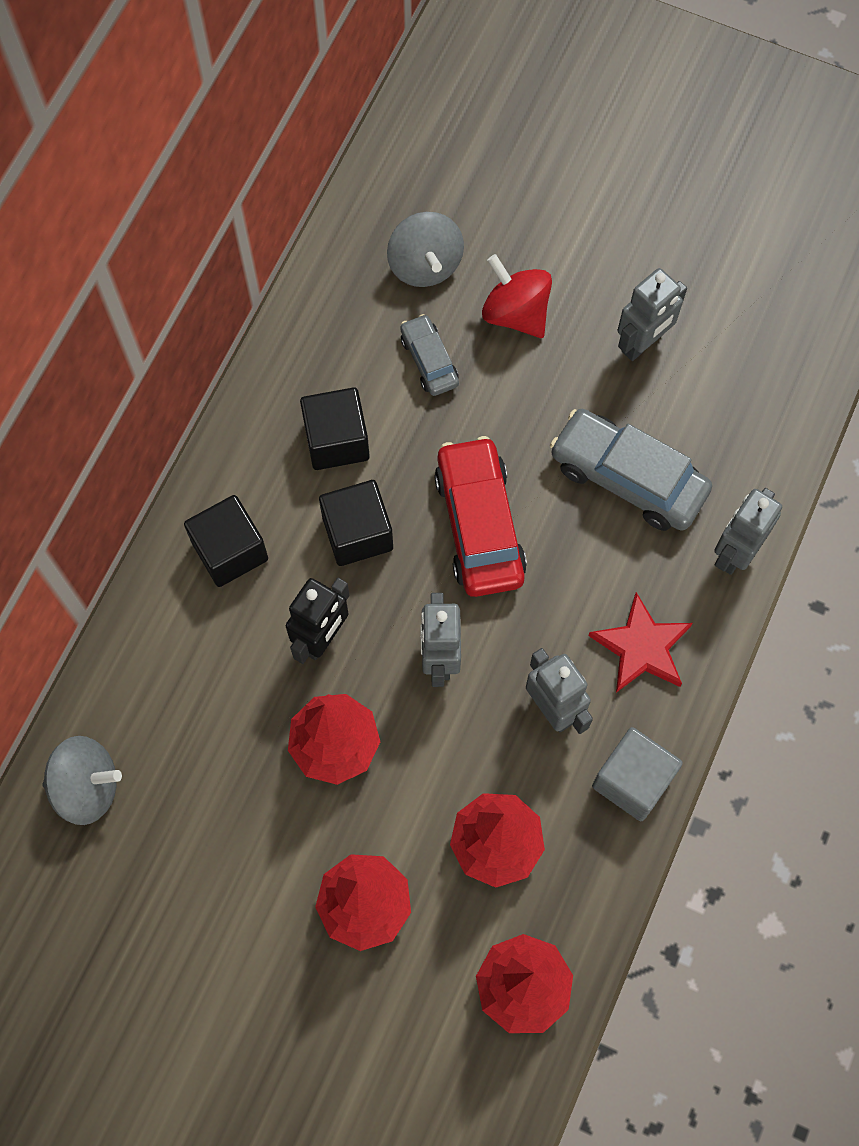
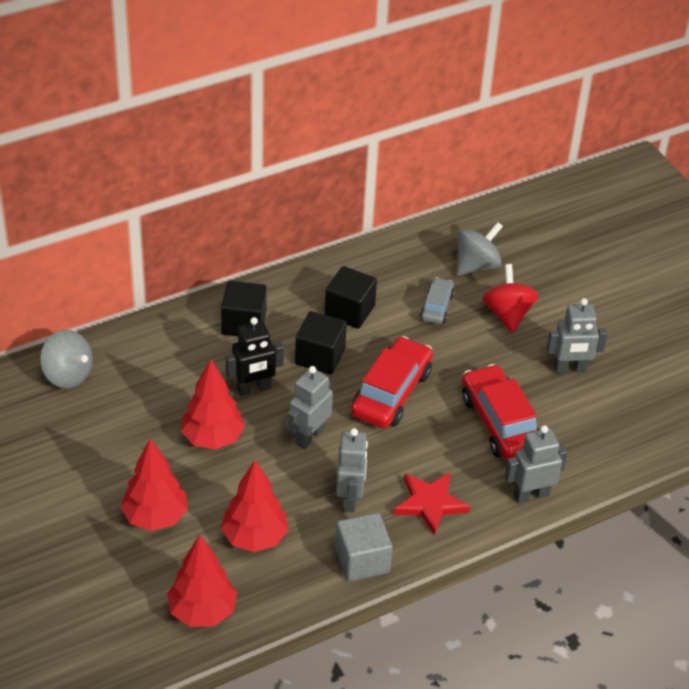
camera: 35 degrees right, 25 degrees down
(425, 265) = (476, 265): grey spinning top -> grey spinning top turned 150 degrees counterclockwise
(628, 478) = (500, 423): grey car -> red car

